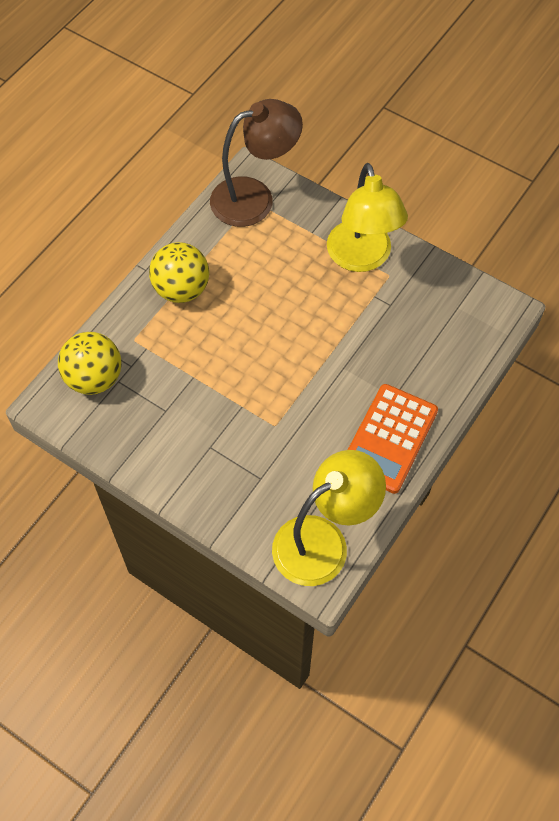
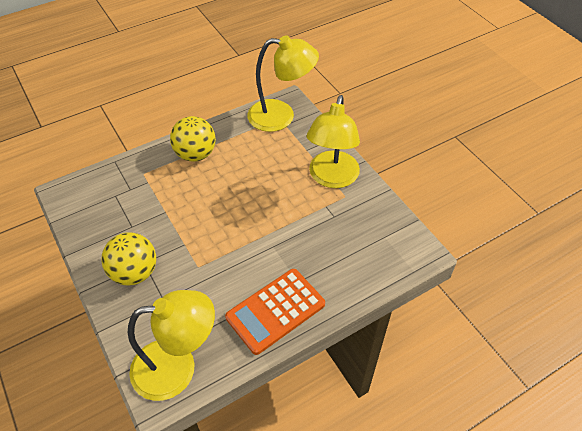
camera: 25 degrees right, 10 degrees down
(94, 378) = (101, 188): yellow ball -> yellow ball (134, 272)
(255, 198) = (281, 116): brown lamp -> yellow lamp

